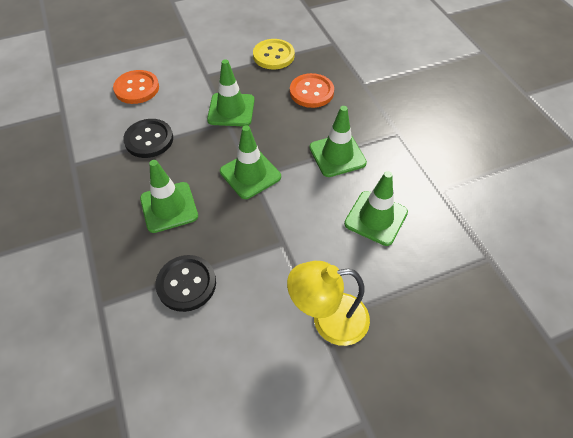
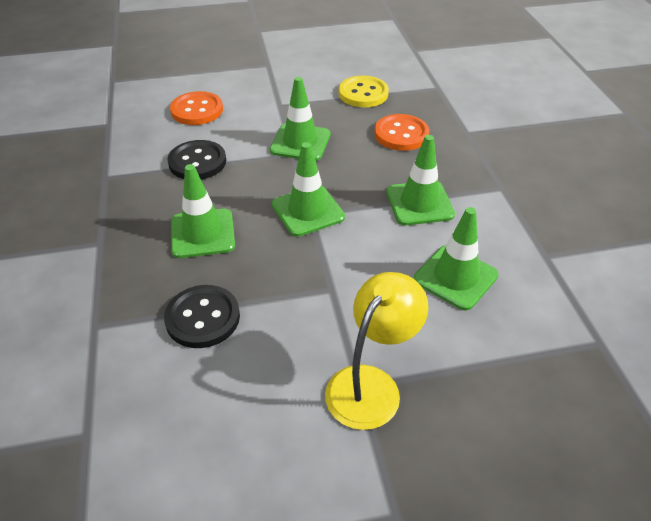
camera: 10 degrees right, 10 degrees down
(328, 320) = (371, 384): yellow lamp -> yellow lamp turned 120 degrees clockwise

